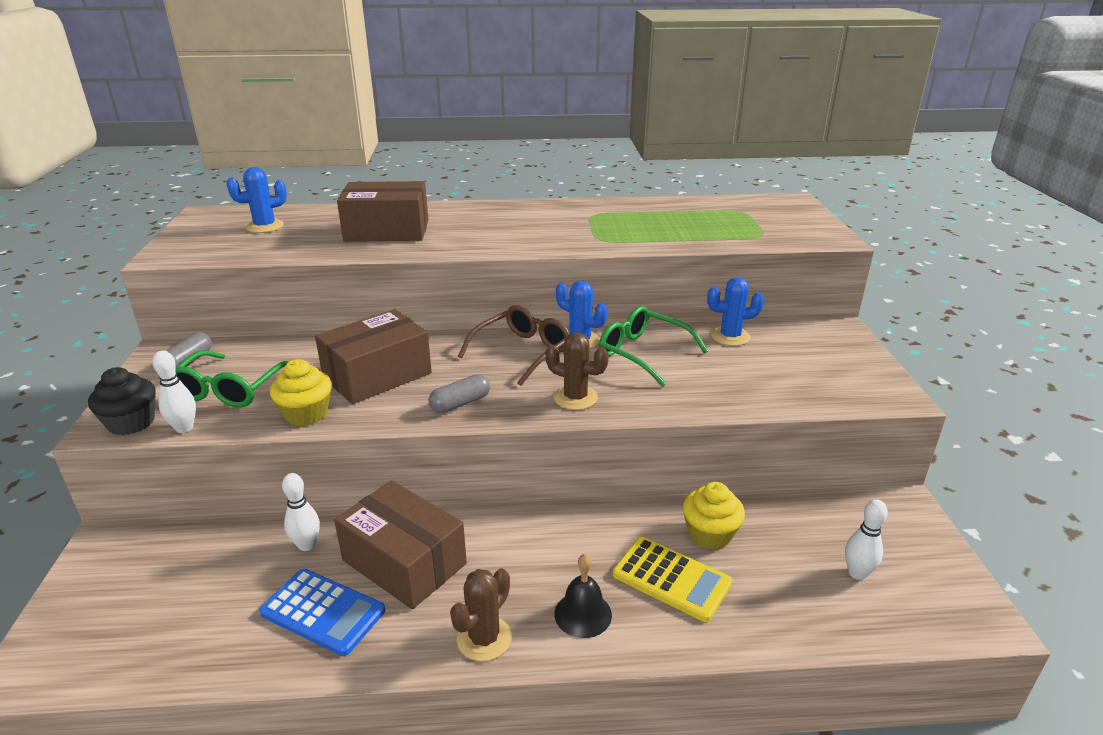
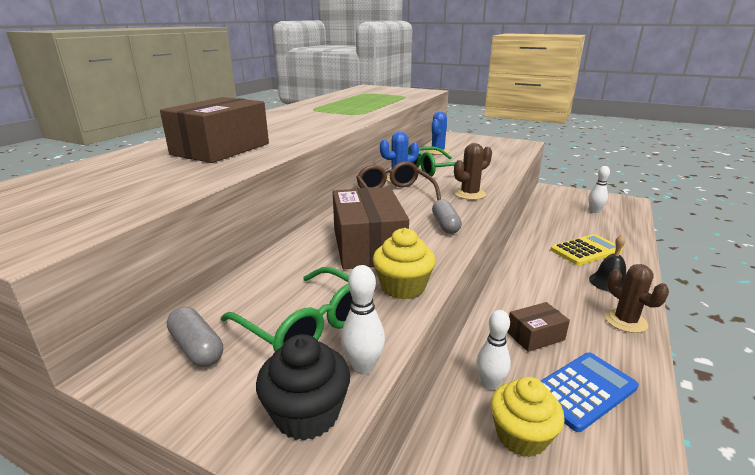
camera: 60 degrees left, 5 degrees down
(265, 226) = (83, 185): blue cactus -> none
(404, 562) = (535, 336): brown box -> brown box, size x0.54
(710, 534) = (552, 231): yellow cupcake -> yellow cupcake (521, 436)

